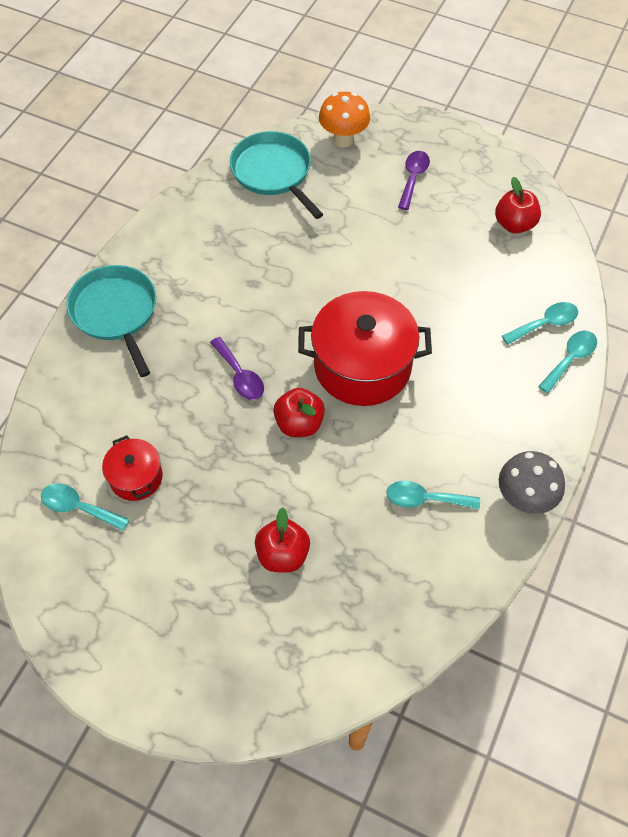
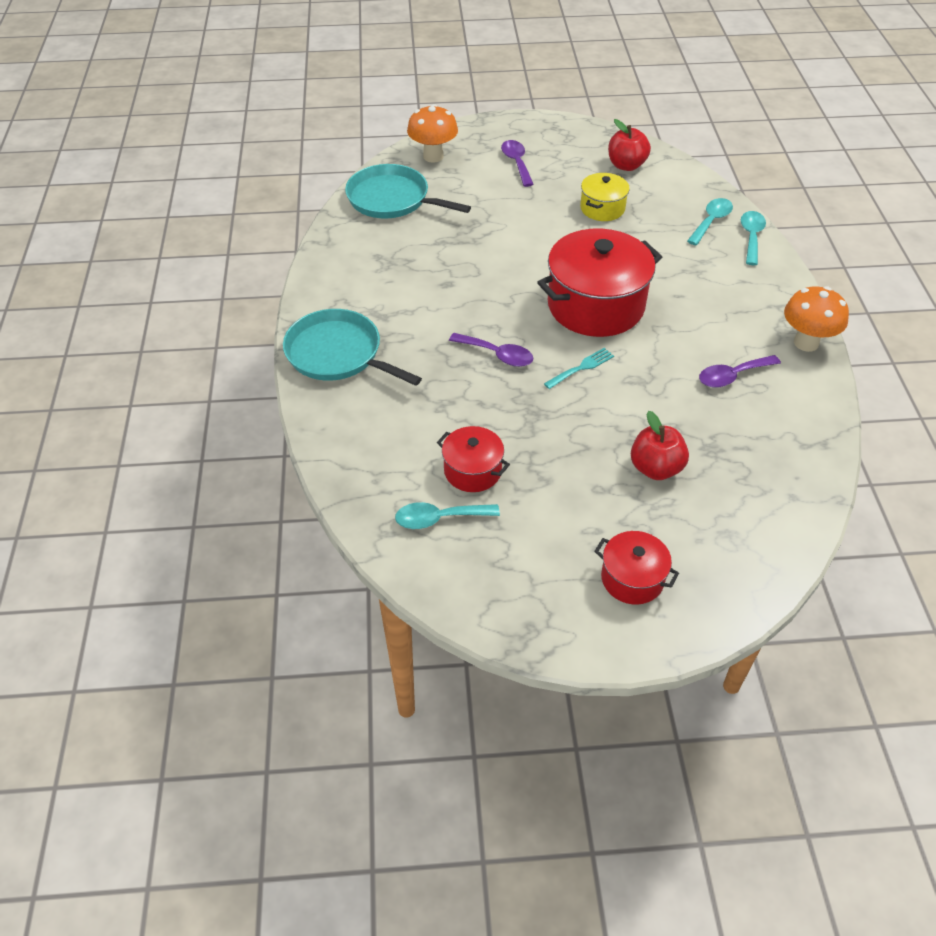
camera: 30 degrees left, 10 degrees down
(181, 645) = (632, 578): none -> red pot
(299, 424) = (581, 368): red apple -> turquoise fork
(425, 499) = (732, 376): turquoise spoon -> purple spoon
(452, 263) = (602, 208): none -> yellow pot
(524, 499) = (806, 343): grey mushroom -> orange mushroom

